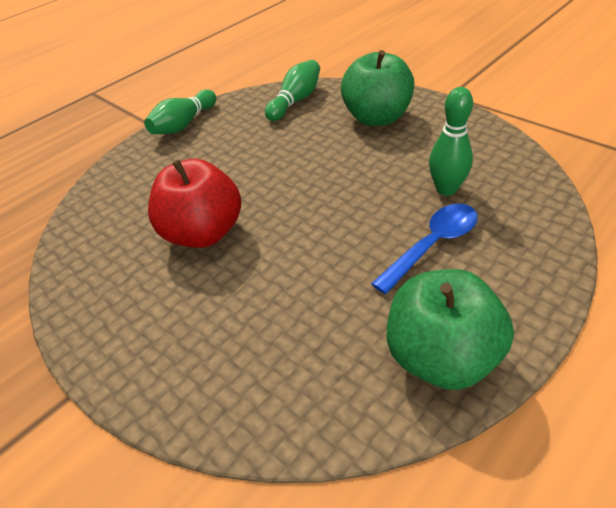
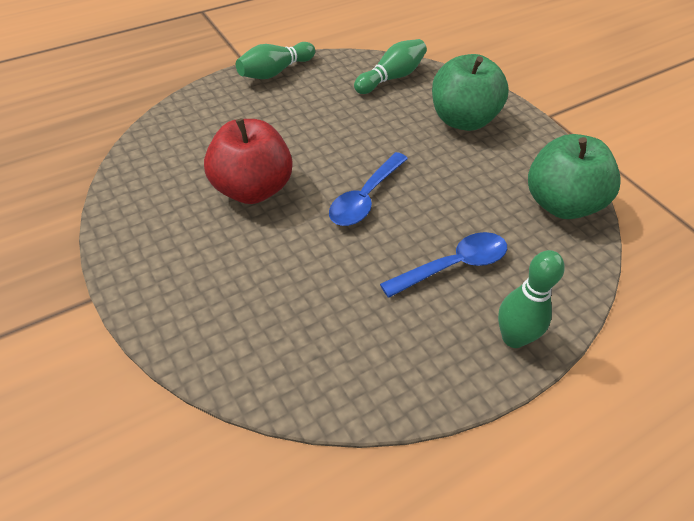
camera: 10 degrees right, 5 degrees up
(319, 209) = (365, 198): none -> blue spoon
(441, 356) = (411, 368): green apple -> green apple (561, 204)
(446, 189) = (493, 215): green bowling pin -> green bowling pin (513, 338)

